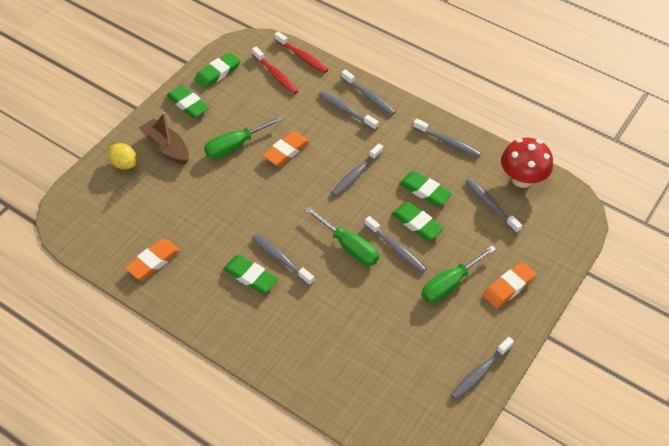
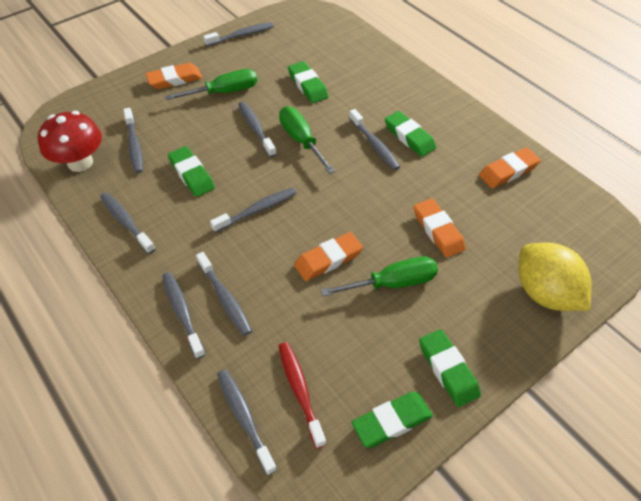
camera: 160 degrees left, 0 degrees up
(124, 164) = (544, 293): yellow lemon -> yellow lemon, size x1.77
(166, 147) = (486, 303): brown boat -> none
(208, 192) = (438, 230): none -> orange eraser
(302, 57) = (244, 418): red toothbrush -> grey toothbrush
(417, 223) = (221, 146): green eraser -> green eraser (308, 85)

